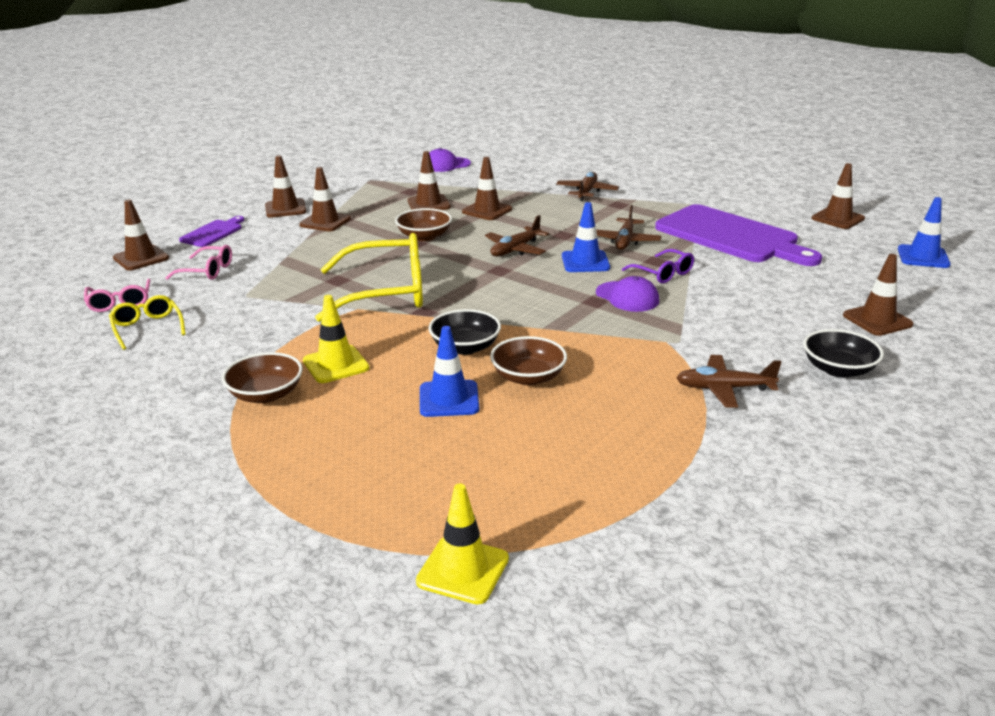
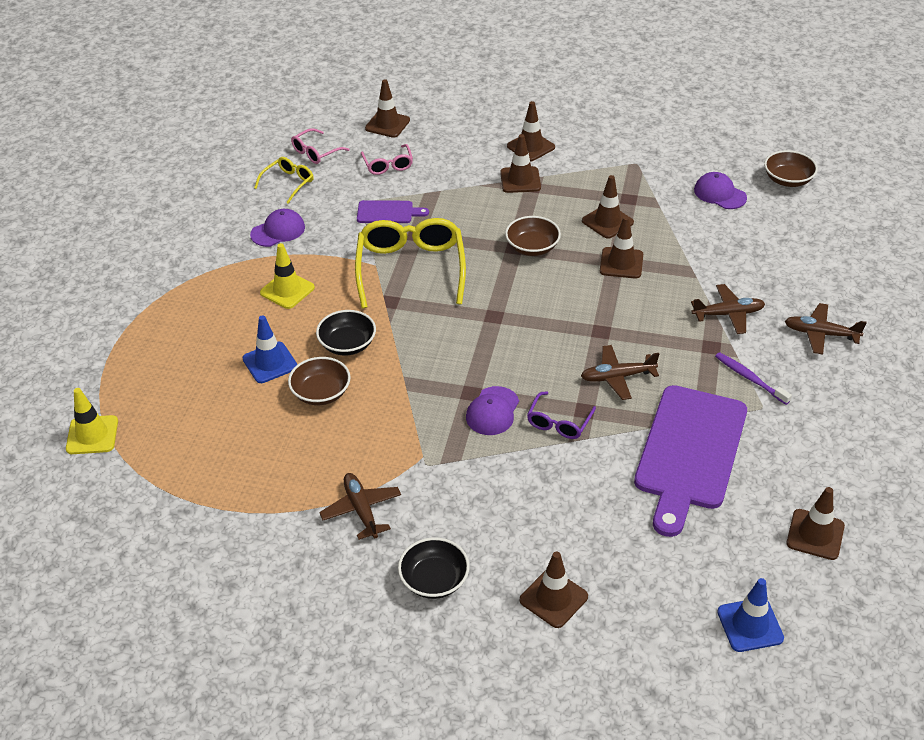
camera: 65 degrees right, 15 degrees up
(213, 233) = (455, 134): purple cutting board -> purple cutting board (388, 212)
(223, 350) = (278, 231): none -> purple cap
(266, 394) = (233, 276): brown bowl -> brown bowl (787, 180)
(386, 292) = (411, 269): yellow glasses -> yellow glasses turned 150 degrees counterclockwise
(515, 249) = (544, 311): brown plane -> brown plane (820, 334)
(585, 262) = (549, 364): blue traffic cone -> none
(663, 201) = (750, 378): none -> purple toothbrush

